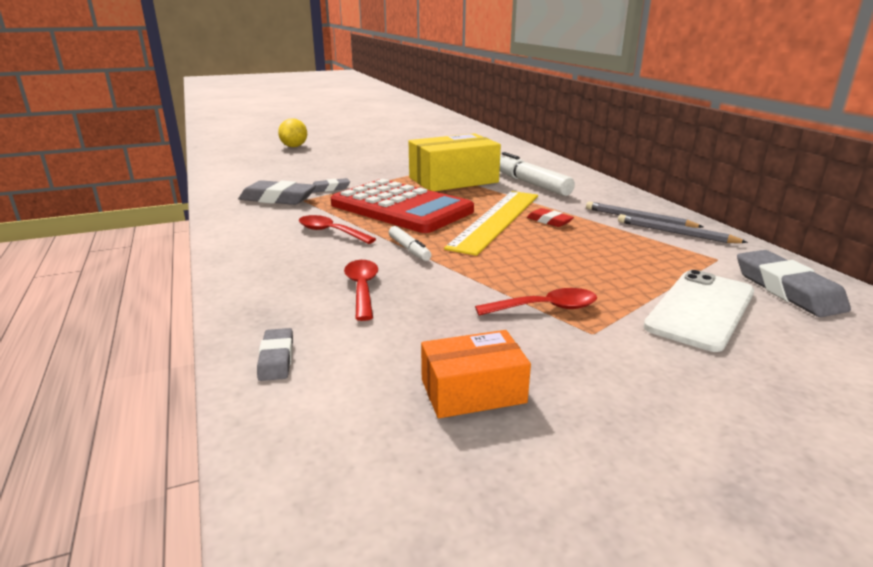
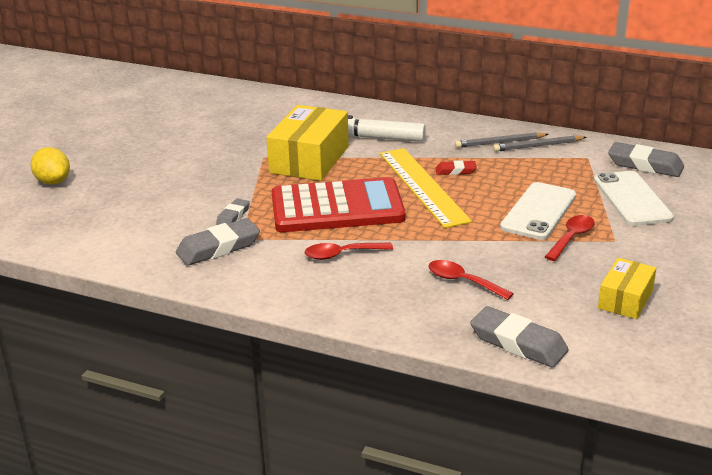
camera: 45 degrees left, 5 degrees up
(276, 359) = (518, 343): grey eraser -> grey eraser, size x1.82
(409, 249) = (424, 239): white marker -> none
(473, 391) = (625, 299): orange box -> yellow box
(561, 275) = (539, 211): none -> white phone

